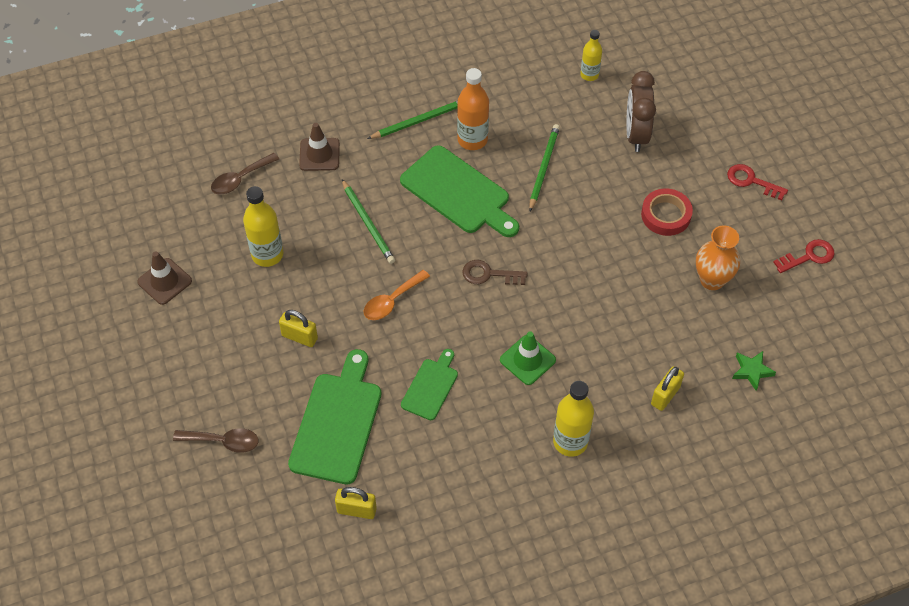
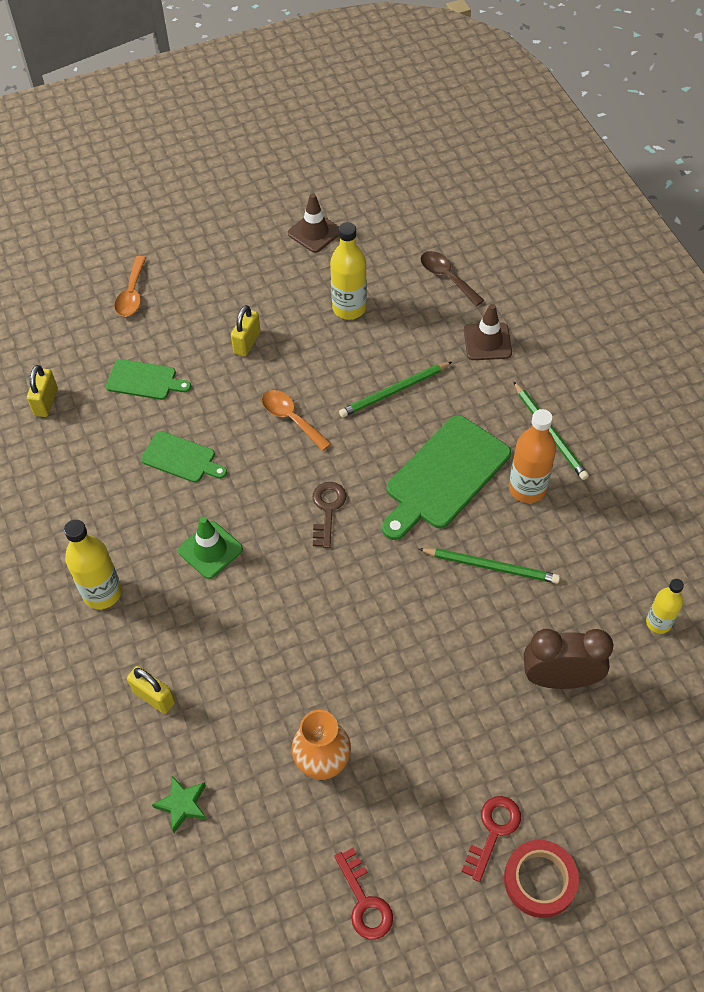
camera: 90 degrees right, 0 degrees up
(223, 441) = (132, 294): brown spoon -> orange spoon
(337, 423) = (144, 380): green cutting board -> green cutting board, size x0.56
(666, 215) = (426, 711): red tape -> red tape (540, 880)

